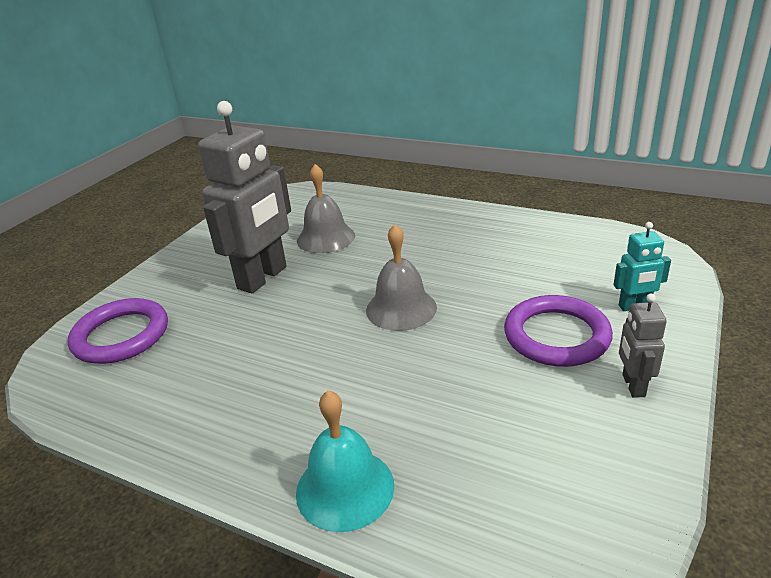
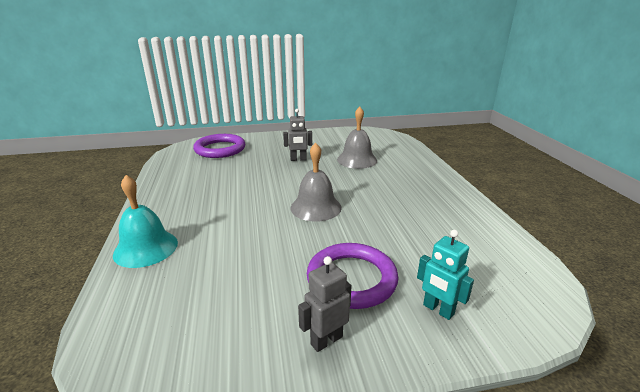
camera: 50 degrees right, 5 degrees down
(263, 278) = (298, 159): grey robot -> grey robot, size x0.46

